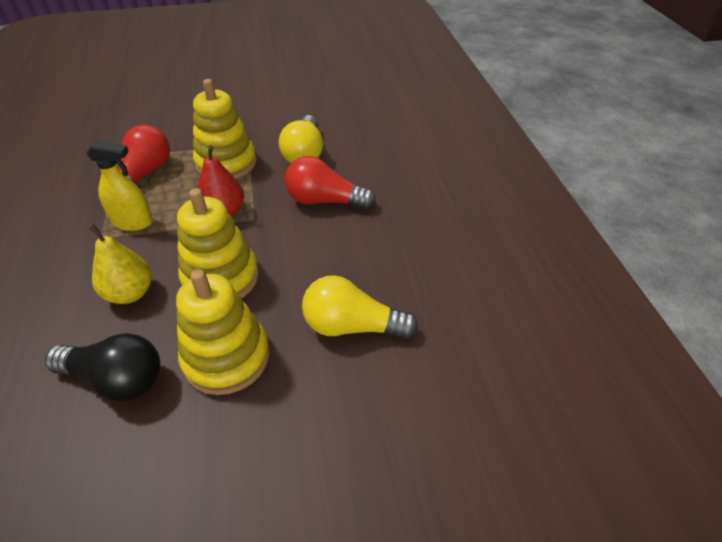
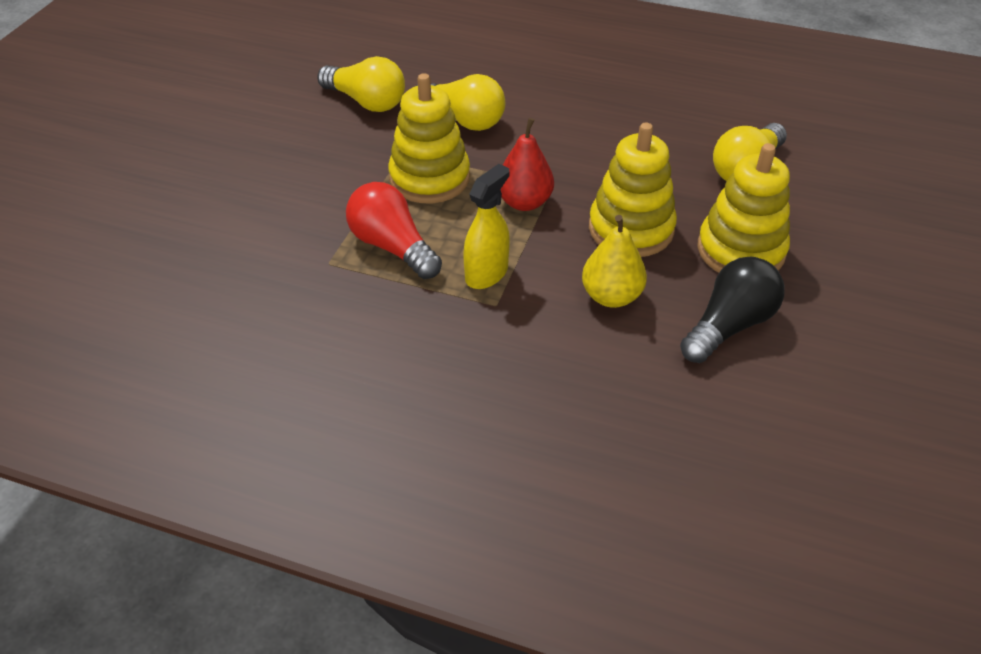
camera: 60 degrees left, 0 degrees up
(293, 111) = (366, 102): none -> yellow light bulb
(325, 201) = (561, 132): red light bulb -> none

